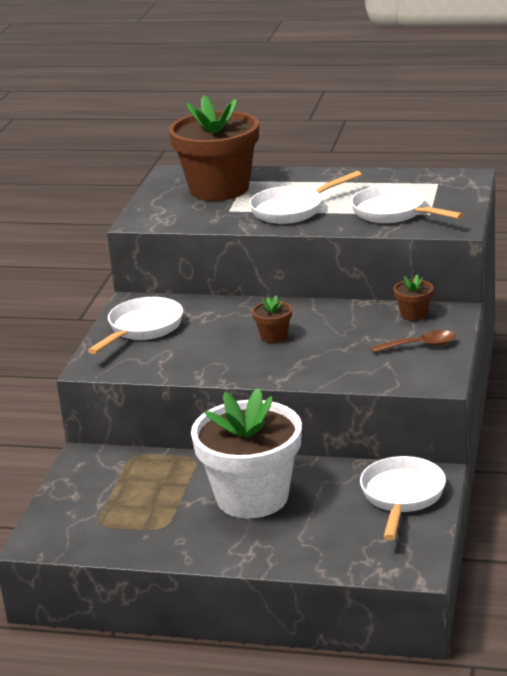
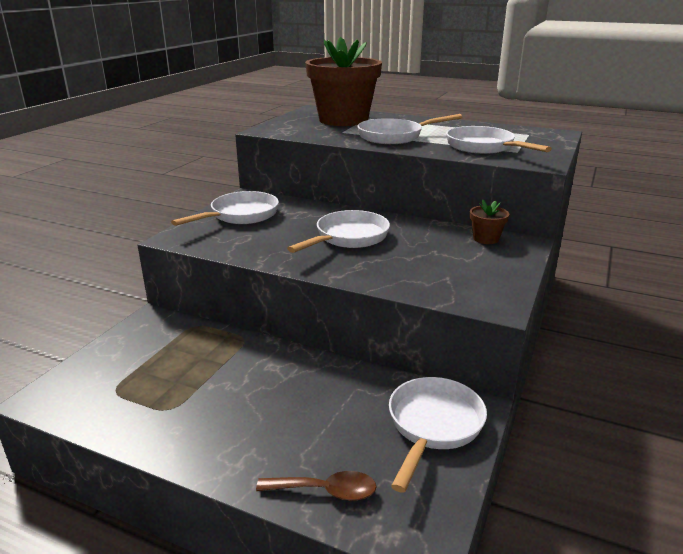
camera: 10 degrees right, 0 degrees up
(252, 497) = (276, 392): white flower pot -> none
(274, 336) = (348, 238): brown flower pot -> white pan
(420, 345) = (486, 267): brown spoon -> brown spoon (326, 491)

